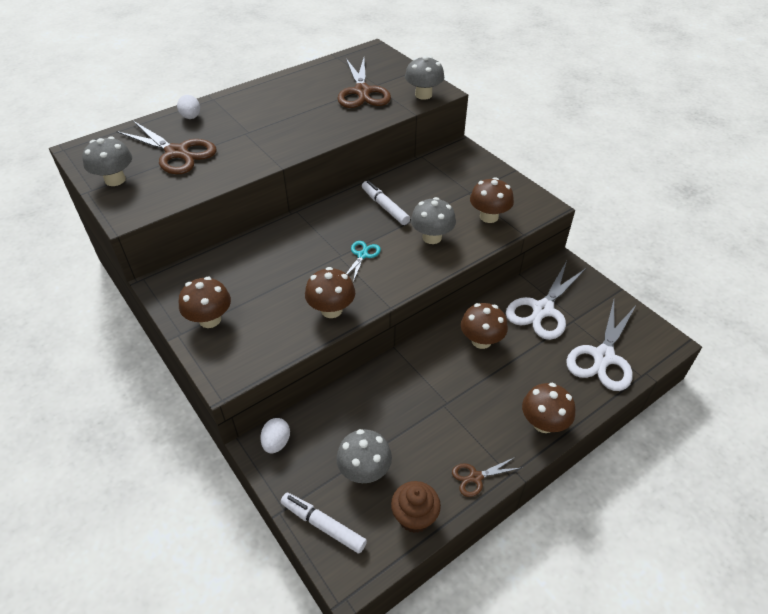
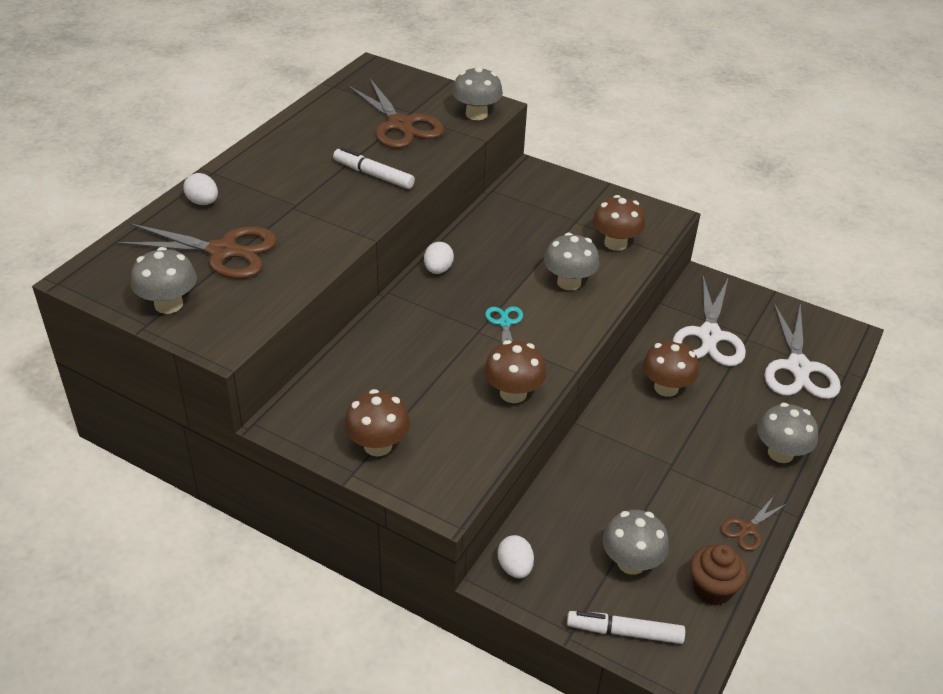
camera: 25 degrees left, 5 degrees down
(342, 204) = (438, 270): none -> white egg
(385, 207) = (491, 261): white marker -> white marker (373, 175)
(543, 423) = (780, 453): brown mushroom -> grey mushroom

